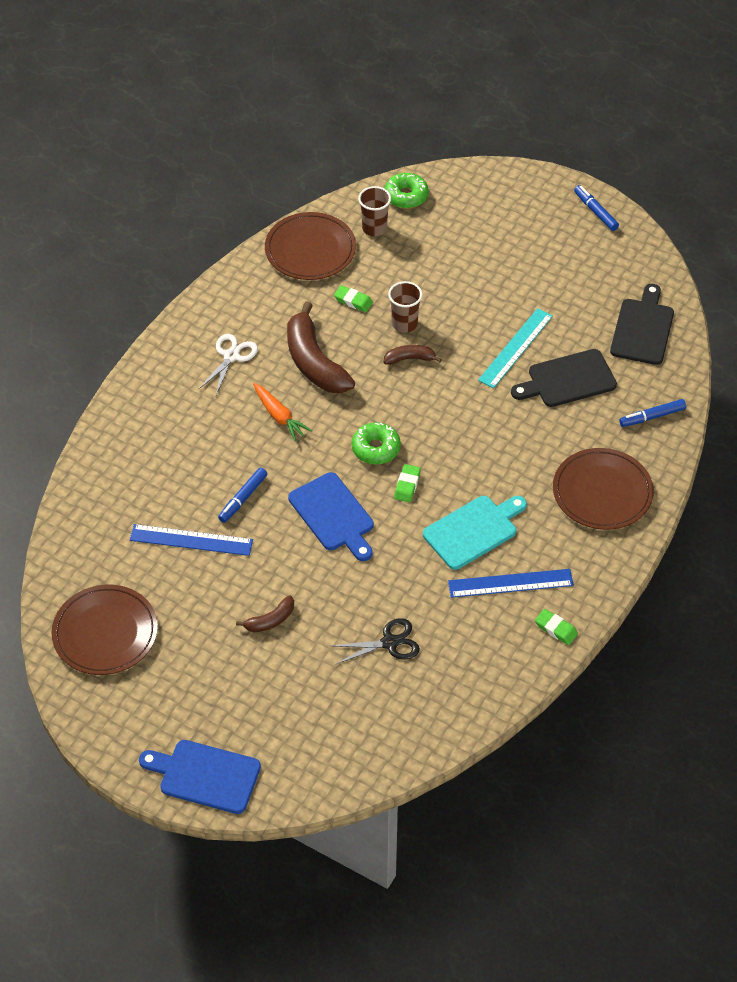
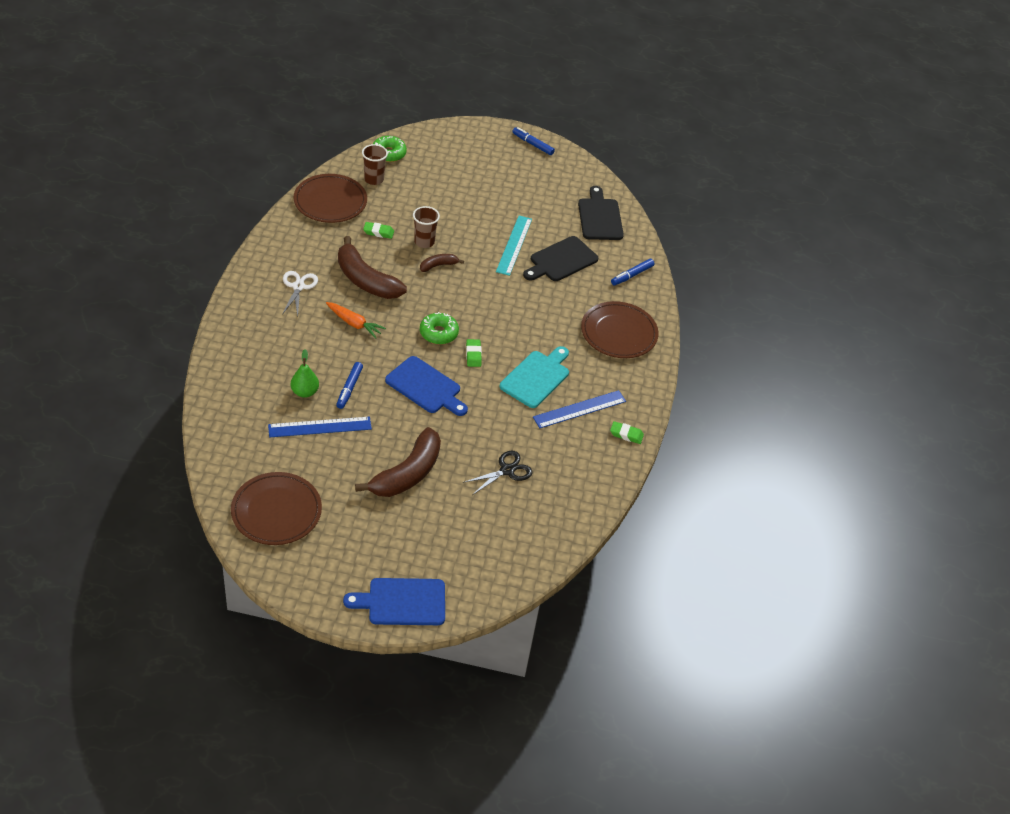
camera: 25 degrees left, 5 degrees down
(190, 492) = (305, 392): none -> green pear
(270, 620) = (407, 473): brown banana -> brown banana, size x2.07

